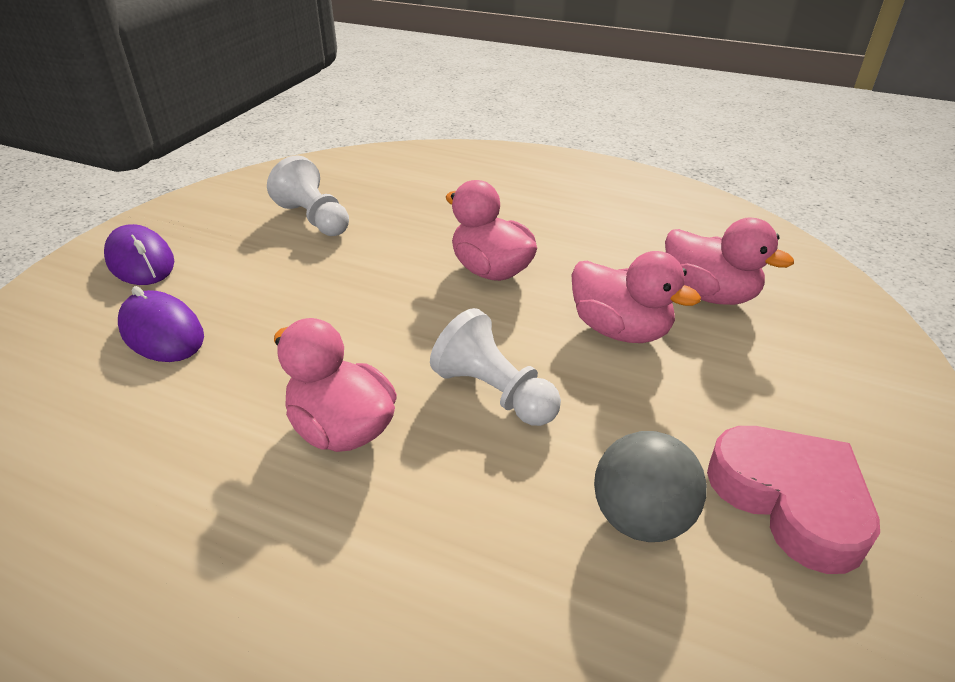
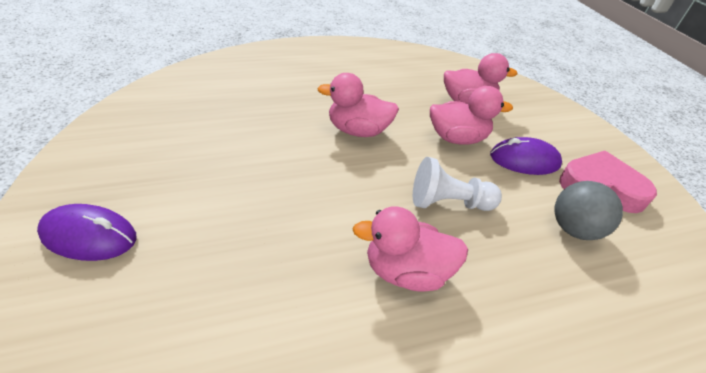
camera: 45 degrees left, 5 degrees up
(162, 332) = (196, 282): purple mouse -> purple mouse (524, 160)
(314, 219) = (199, 139): white pawn -> none

